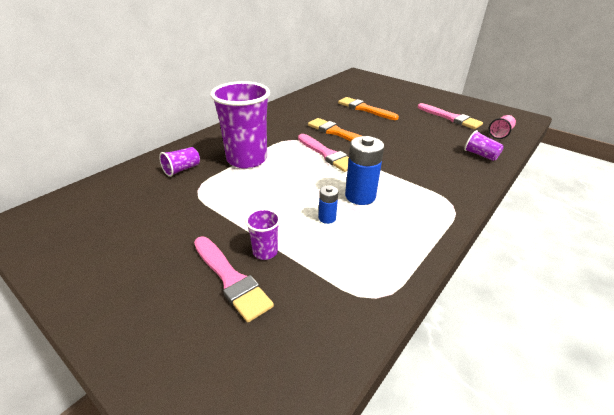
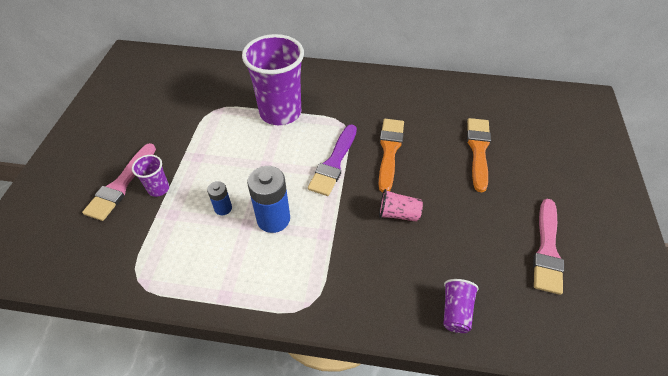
camera: 60 degrees right, 15 degrees up
(182, 169) = (236, 85): purple cup -> none
(327, 154) = (334, 163): pink brush -> purple brush
(500, 134) = (552, 325): pink cup -> pink cup (398, 214)

